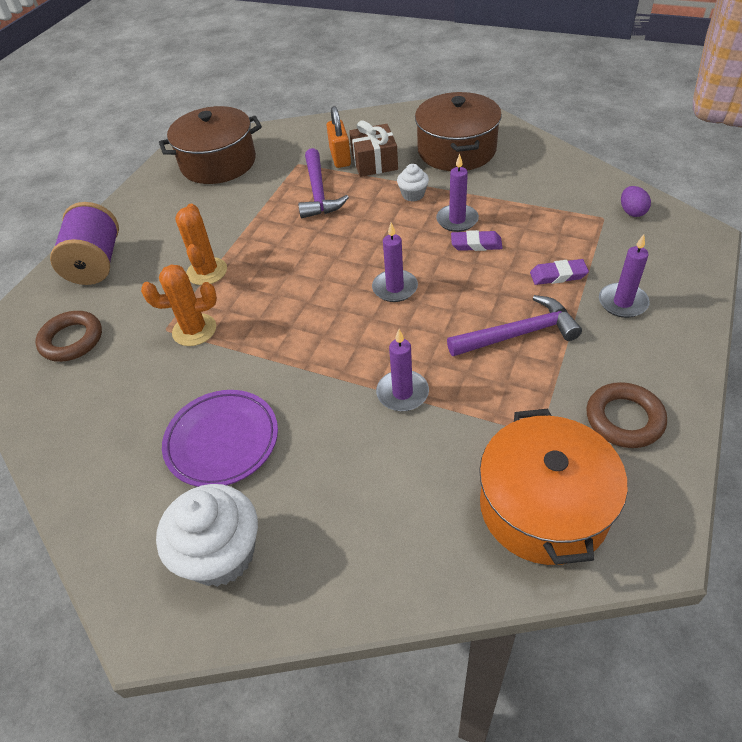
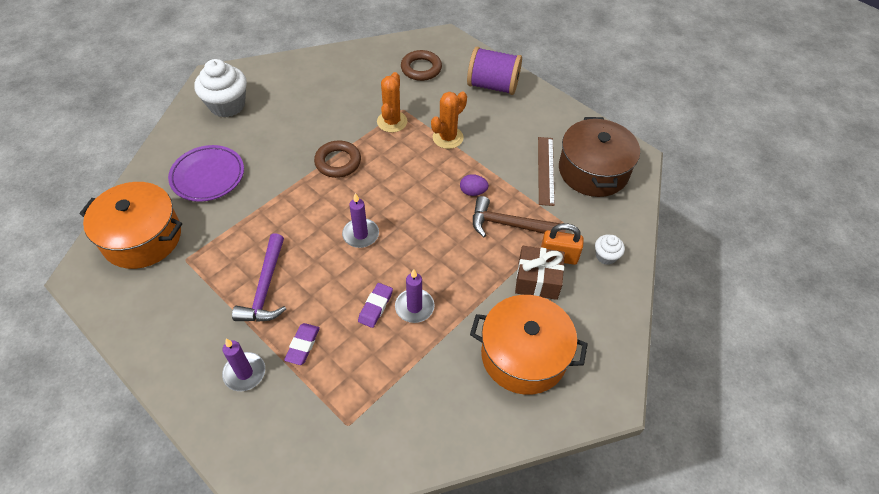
camera: 105 degrees right, 5 degrees up
(207, 271) = (448, 138): orange cactus -> orange cactus turned 60 degrees counterclockwise
(222, 441) = (294, 118): purple plate -> purple plate (208, 176)
(231, 190) = (545, 170): none -> brown ruler
(318, 192) = (511, 225): purple hammer -> brown hammer
(402, 393) = (265, 205): purple candle -> none
(413, 195) = (469, 290): white cupcake -> white cupcake (606, 256)
(456, 150) = (524, 355): brown pot -> orange pot
(624, 419) = (157, 309): brown ring -> brown ring (338, 162)
(632, 212) = (340, 456): purple egg -> purple egg (473, 192)

